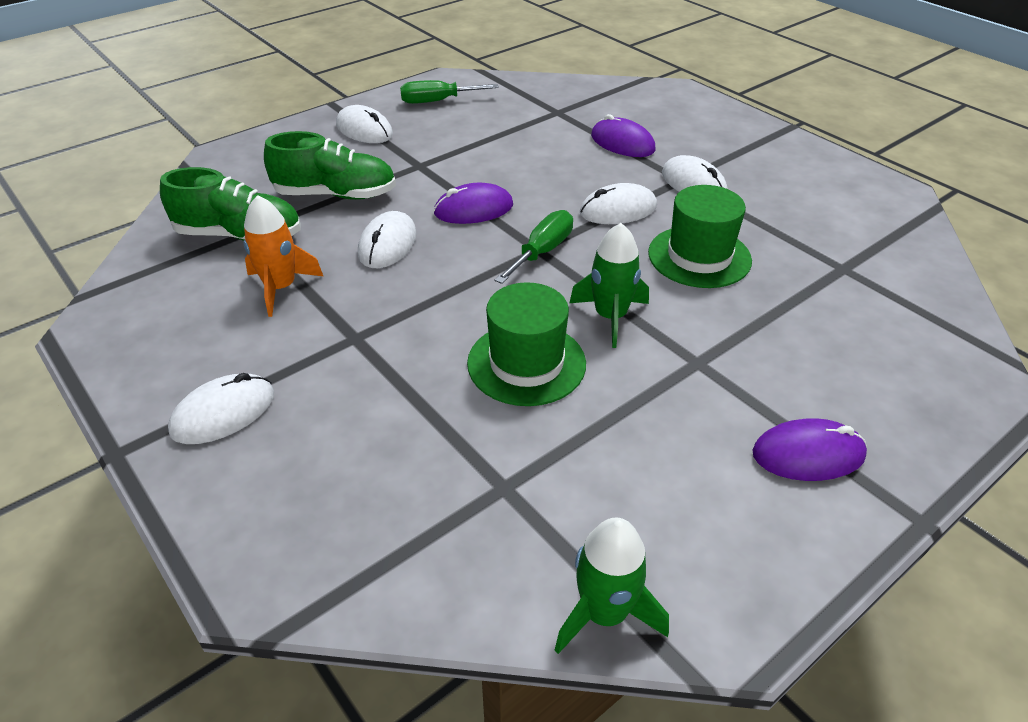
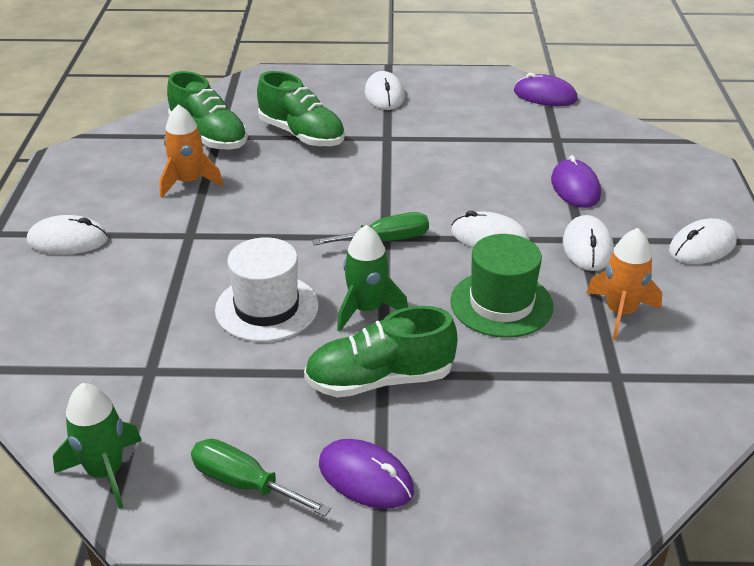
camera: 40 degrees right, 5 degrees down
(387, 244) = (289, 184): white mouse -> white mouse (702, 246)
(437, 101) = (469, 93): green screwdriver -> green screwdriver (244, 484)
(473, 209) = (380, 187): purple mouse -> purple mouse (545, 96)
(526, 363) = (267, 308): green hat -> white hat
(703, 368) = (380, 380): none -> green shoe
(781, 220) = (620, 312): none -> orange rocket

